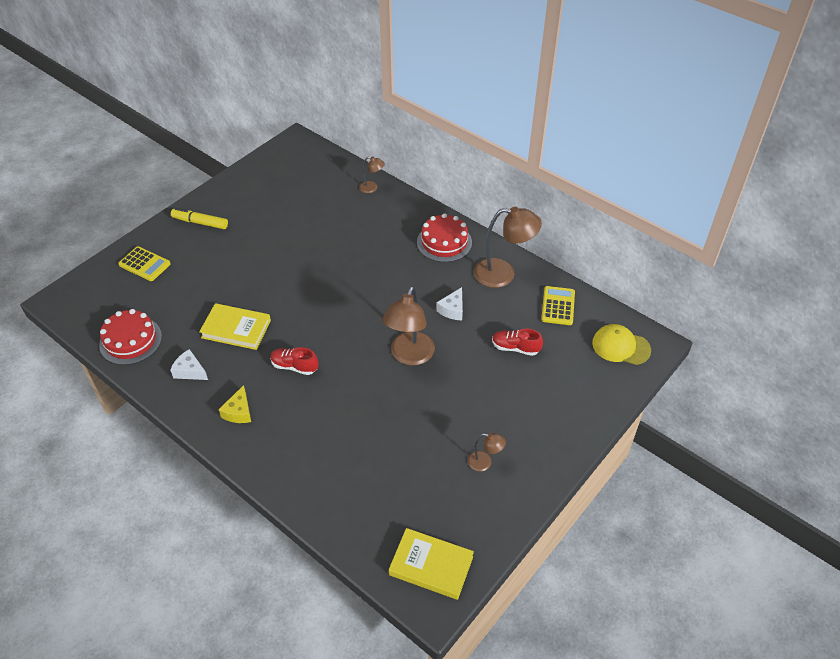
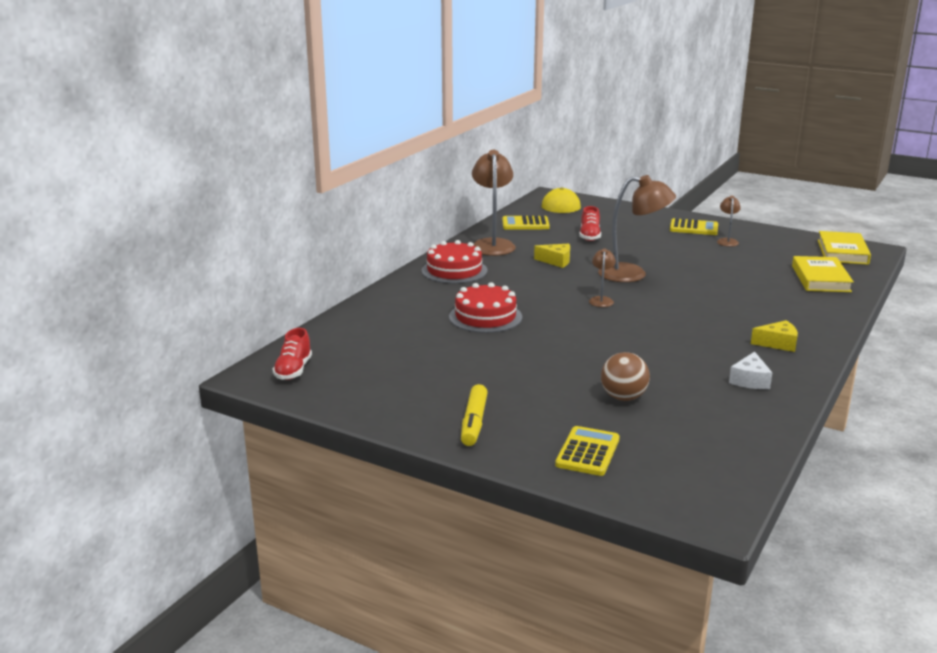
camera: 100 degrees left, 25 degrees down
(130, 340) = (738, 431): red cake -> red cake (485, 317)
(198, 295) = (623, 397): none -> brown ball
(236, 329) = (663, 363): yellow book -> yellow book (820, 279)
(294, 366) = (691, 324): red shoe -> red shoe (293, 370)
(372, 188) = (364, 314): brown lamp -> brown lamp (601, 300)
(452, 309) = (556, 261): white cheese -> yellow cheese
(530, 445) = (694, 228): none -> yellow calculator

